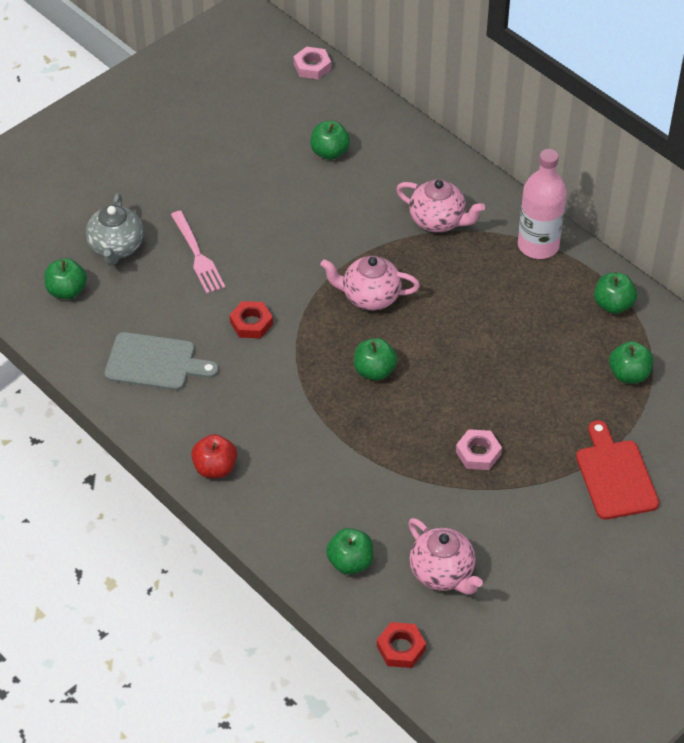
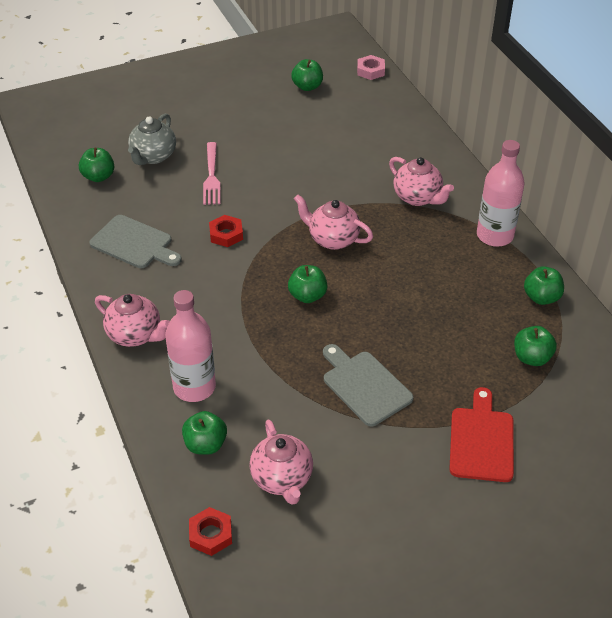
camera: 20 degrees right, 5 degrees down
(215, 468) = (135, 335): red apple -> pink teapot
(307, 506) = (194, 387): none -> pink bottle
(329, 152) = (354, 130): green apple -> green apple (307, 86)
(478, 453) = (364, 385): pink nut -> grey cutting board

